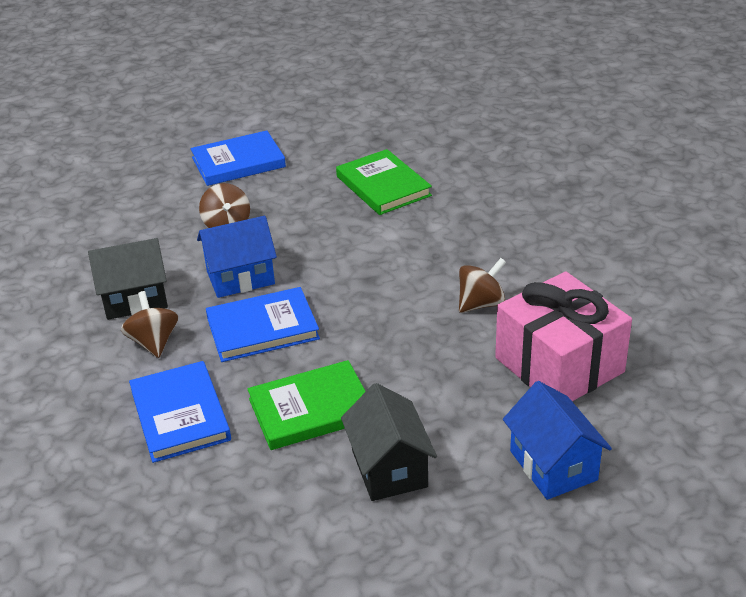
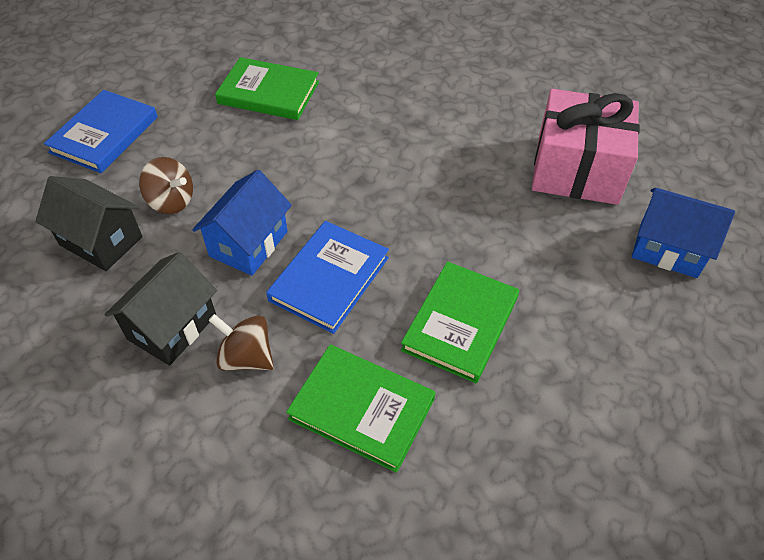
camera: 45 degrees left, 15 degrees up
(180, 415) = (362, 409): blue book -> green book
(389, 468) = (576, 331): black house -> black house (101, 241)
(481, 303) = (467, 153): brown spinning top -> none

